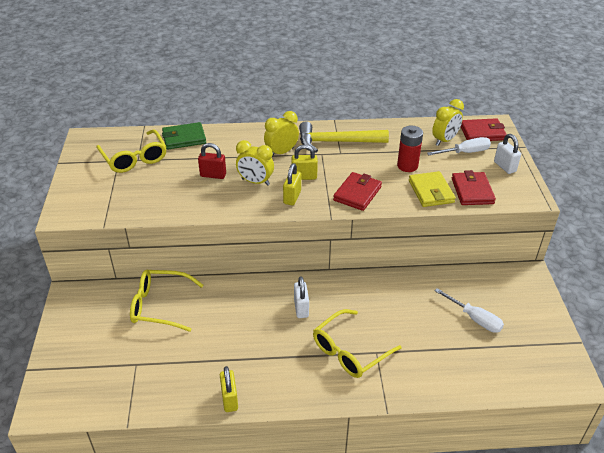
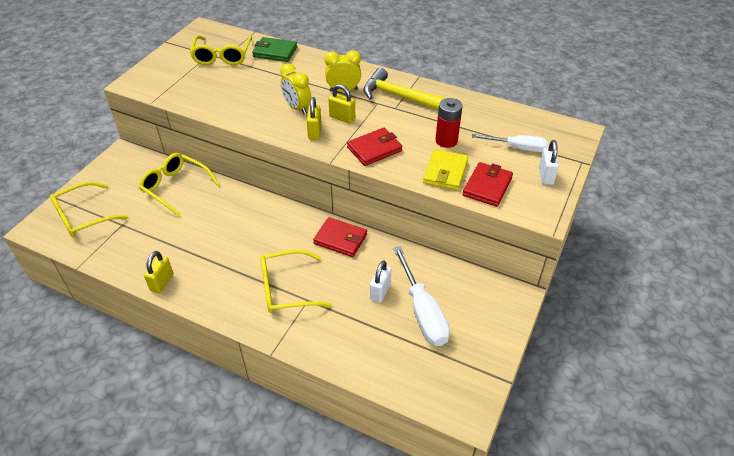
camera: 30 degrees right, 5 degrees up
(86, 375) = (83, 217): none -> yellow glasses
(213, 175) = (269, 90): red padlock -> none
(292, 197) = (314, 132): yellow padlock -> yellow padlock turned 45 degrees counterclockwise
(301, 308) = (279, 235): white padlock -> white padlock (380, 292)
(444, 140) = (508, 129): yellow clock -> none
(474, 319) = (422, 312): white screwdriver -> white screwdriver, size x1.53
(482, 133) = (555, 135): red wallet -> red wallet (340, 239)

